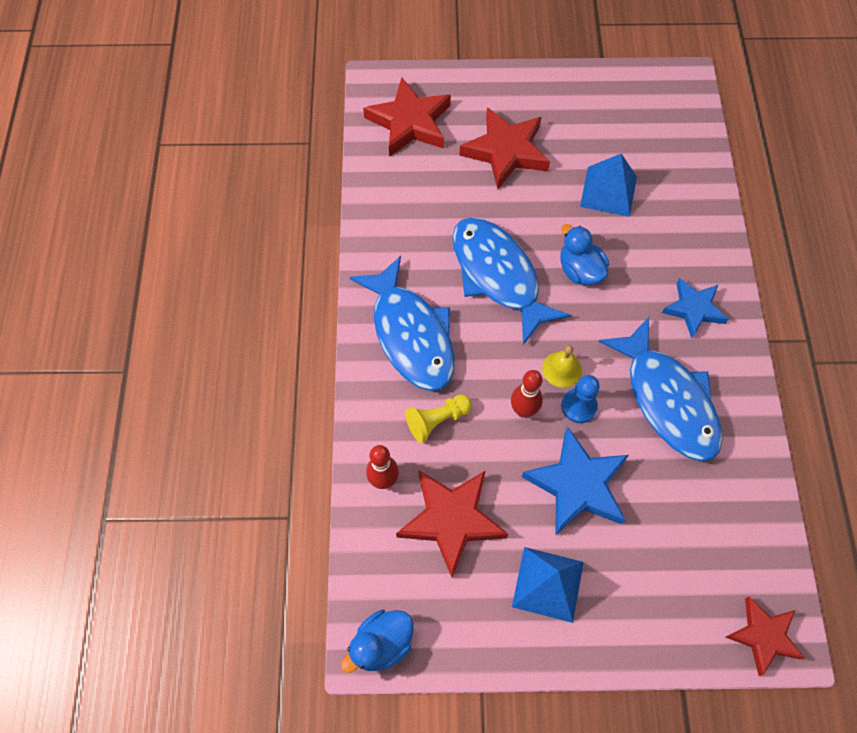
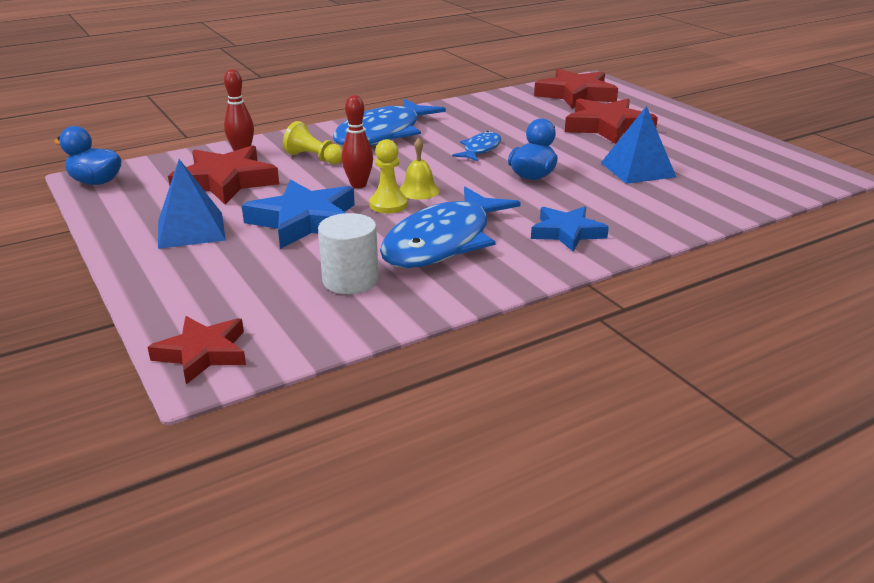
camera: 60 degrees right, 35 degrees down
(498, 275) = (480, 149): blue fish -> blue fish, size x0.49
(579, 406) = (388, 205): blue pawn -> yellow pawn
(700, 494) = (350, 280): none -> white cylinder

